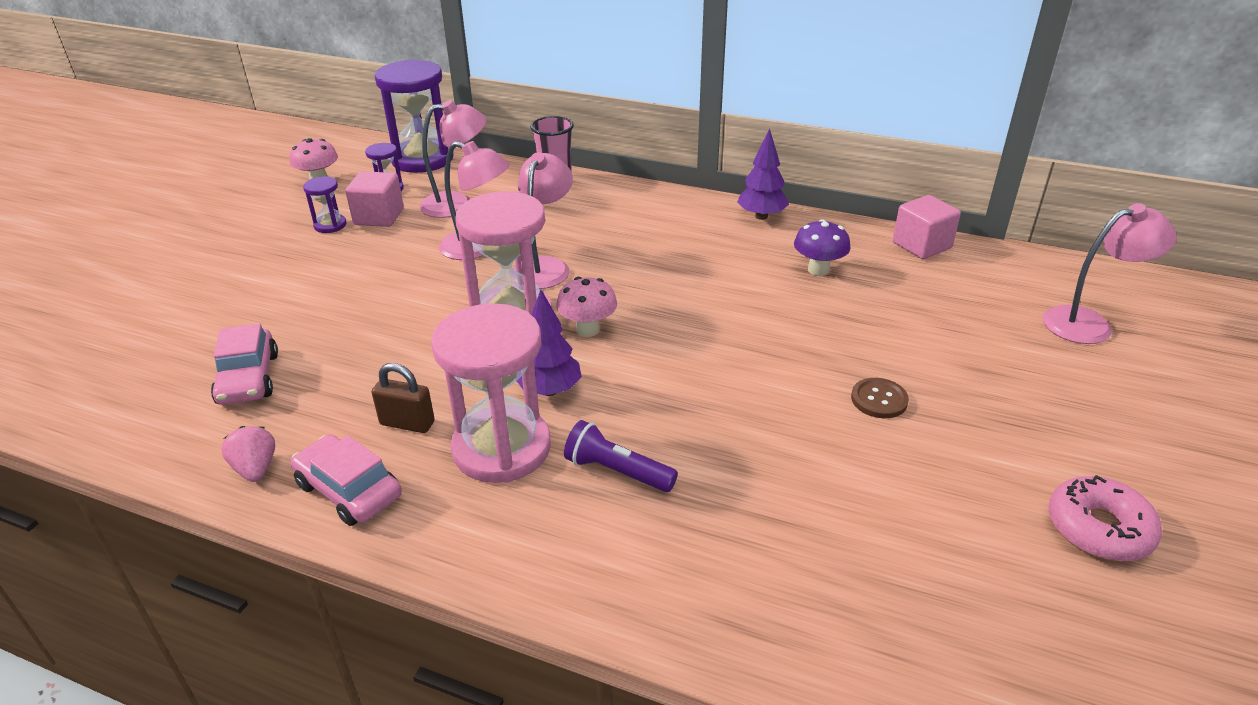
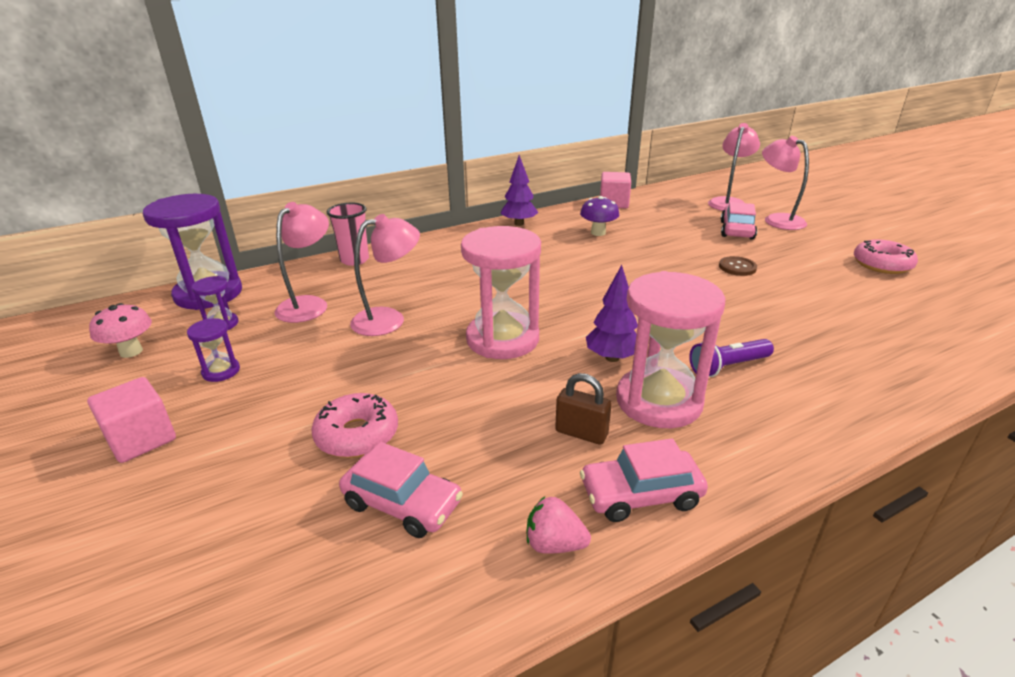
camera: 50 degrees left, 5 degrees down
(308, 319) = (357, 435): none -> pink donut
(379, 217) = (257, 343): pink cube -> pink cube (141, 439)
(407, 423) = (581, 433): brown padlock -> brown padlock turned 60 degrees clockwise
(545, 266) = (458, 304): pink lamp -> pink lamp (777, 220)
(588, 330) = (559, 318): pink mushroom -> none
(999, 362) = (737, 230): none -> pink car

